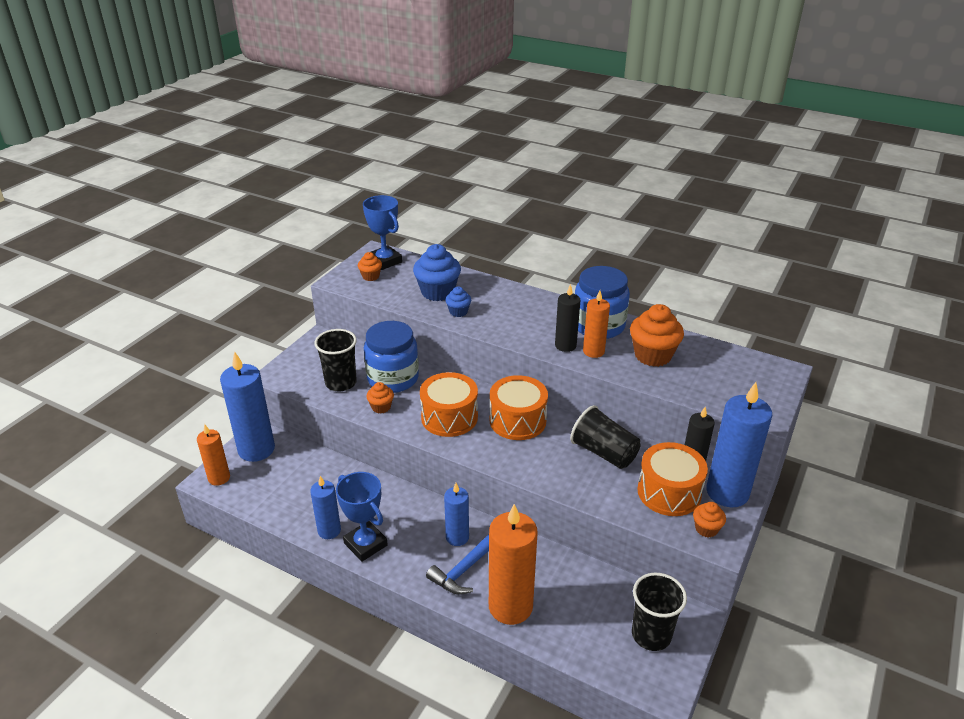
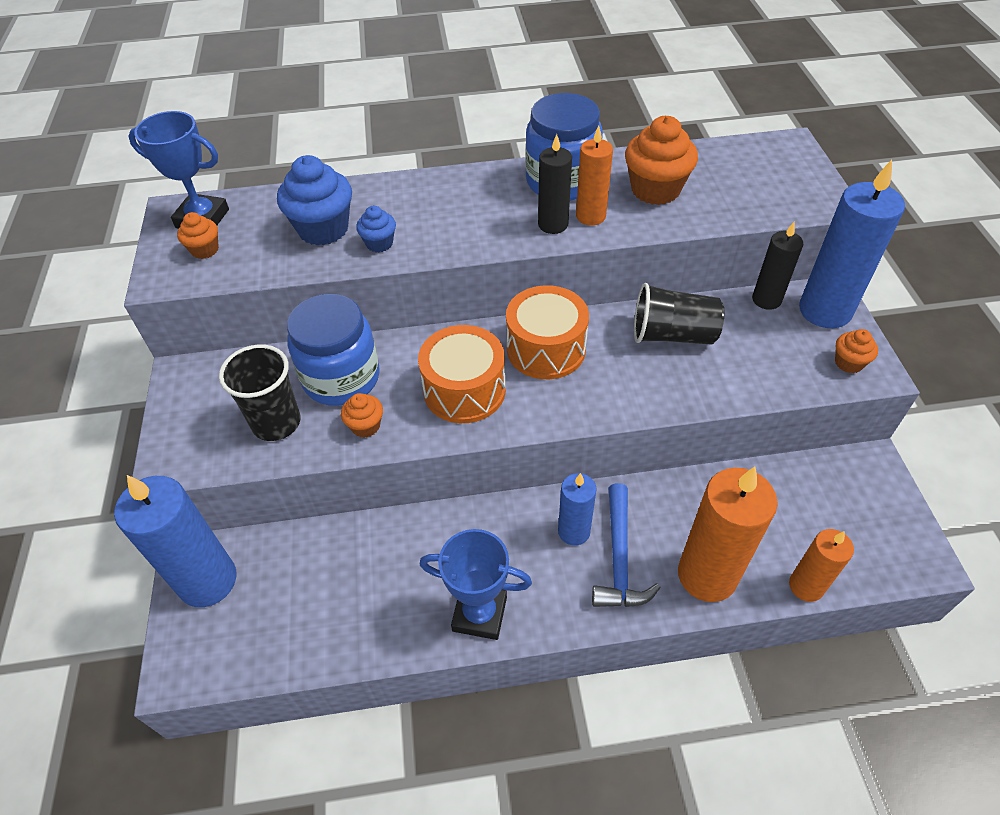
camera: 35 degrees left, 15 degrees up
(219, 478) = (191, 657): orange candle -> orange candle (806, 586)
(329, 530) = (417, 627): blue candle -> none
(651, 635) = (857, 509): black cup -> none
(669, 492) = (777, 343): orange drum -> none

